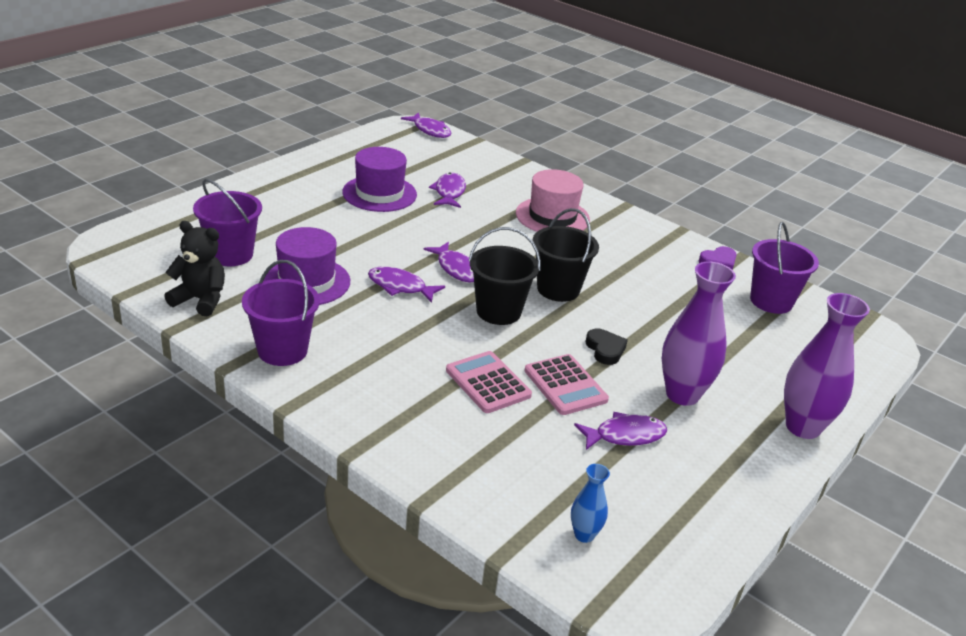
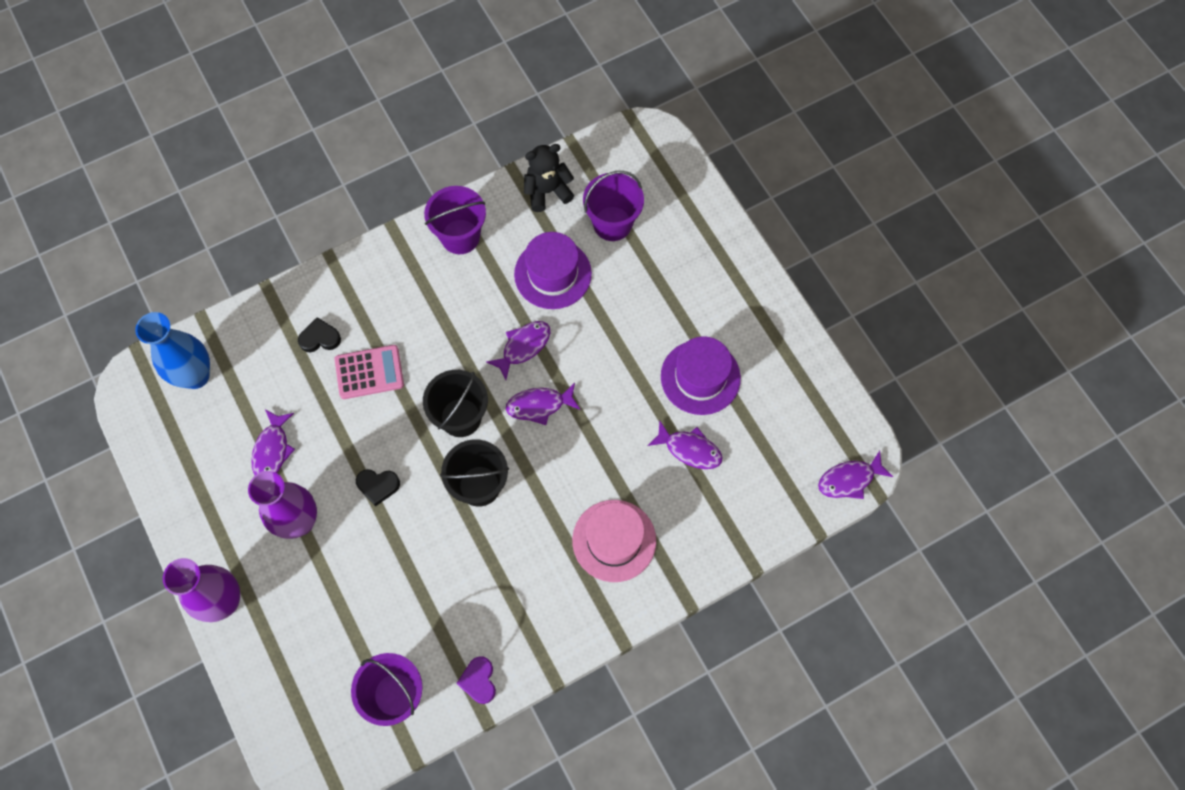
camera: 115 degrees right, 35 degrees up
(200, 300) = (547, 191): black teddy bear -> black teddy bear turned 150 degrees counterclockwise
(468, 432) = (320, 338): none -> black heart
(565, 385) = (345, 431): pink calculator -> none
(584, 535) = (195, 376): blue vase -> blue vase, size x2.00

